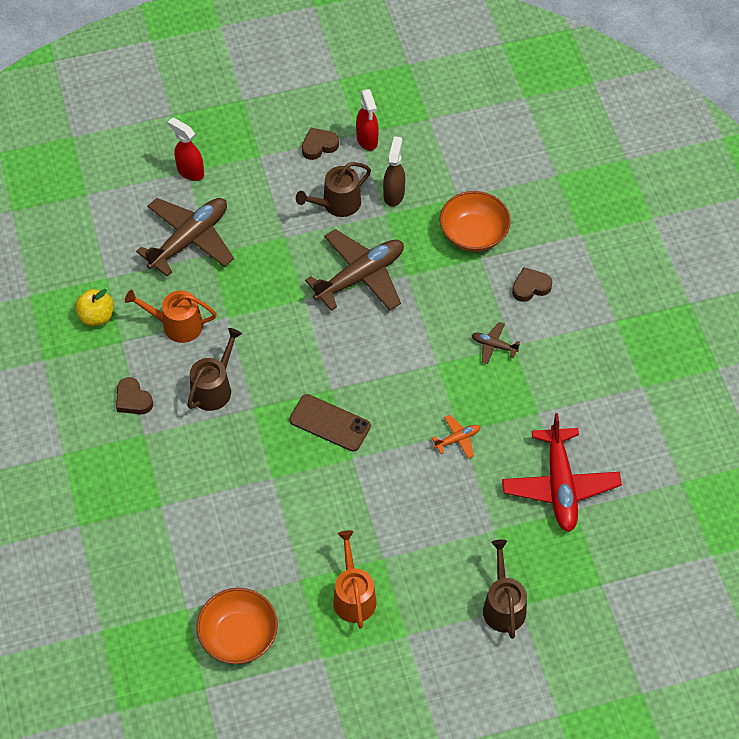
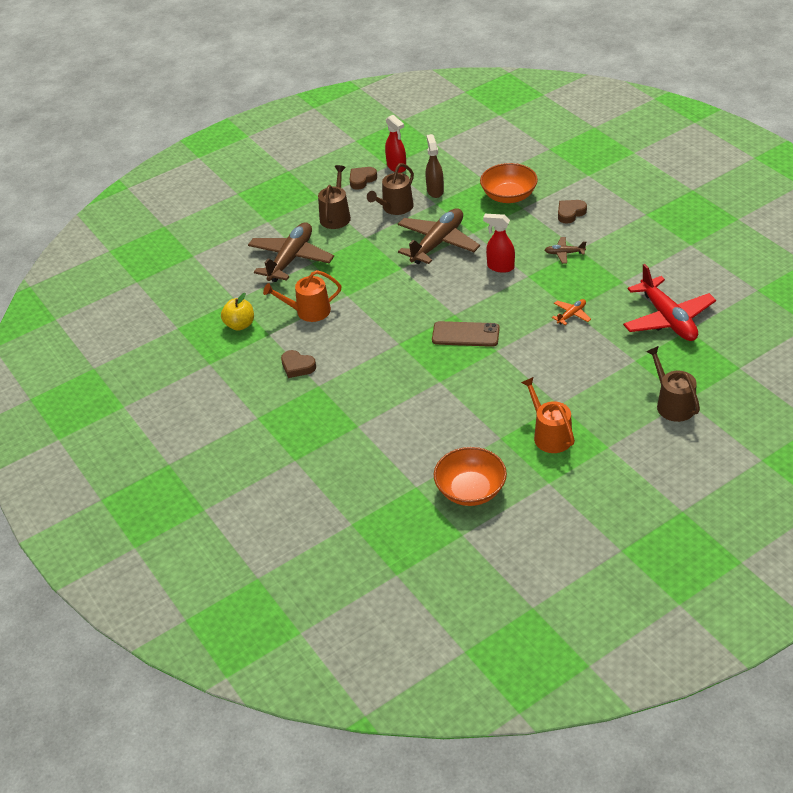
camera: 15 degrees left, 15 degrees down
(190, 171) = (269, 220): red spray bottle -> red spray bottle (500, 267)
(214, 388) = (360, 340): brown watering can -> brown watering can (336, 216)

